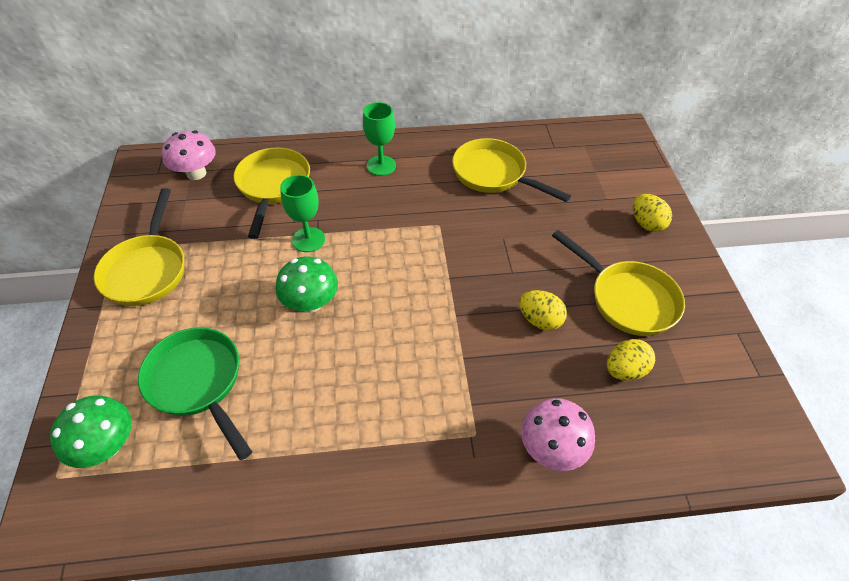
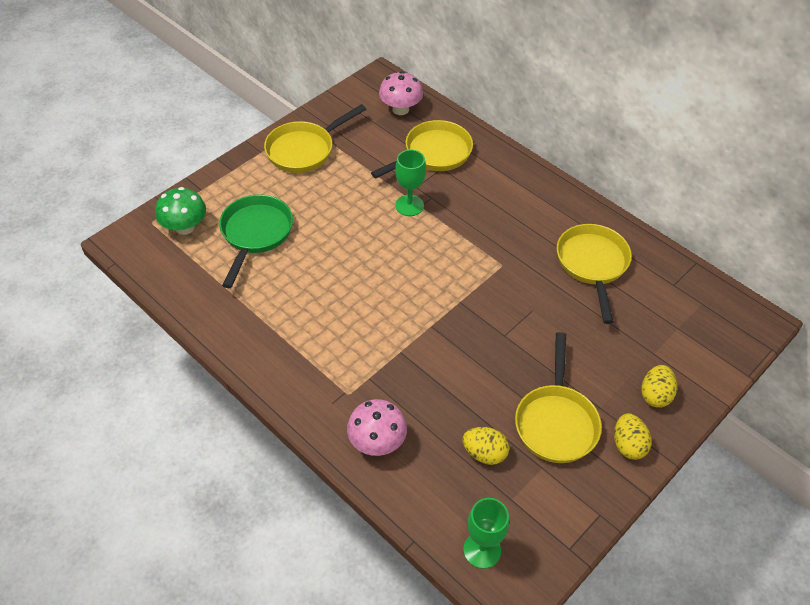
camera: 50 degrees right, 0 degrees up
(311, 303) = (361, 244): green mushroom -> none
(381, 166) = (521, 195): green goblet -> green goblet (482, 550)
(539, 320) = (477, 377): yellow egg -> yellow egg (628, 445)

